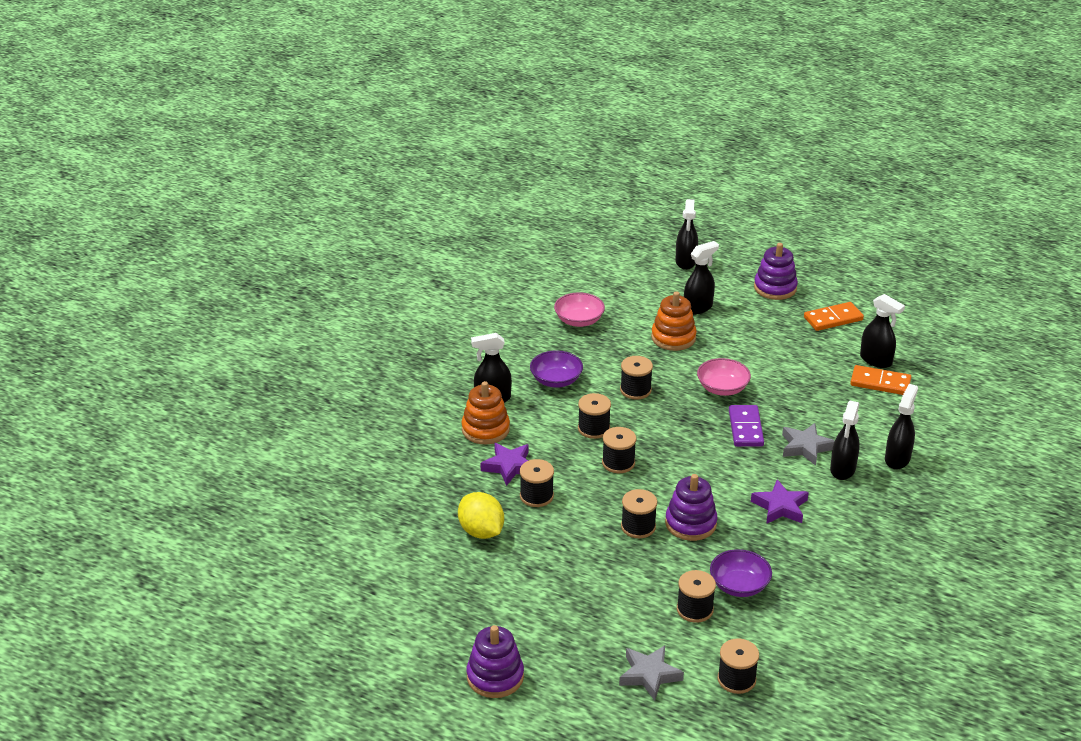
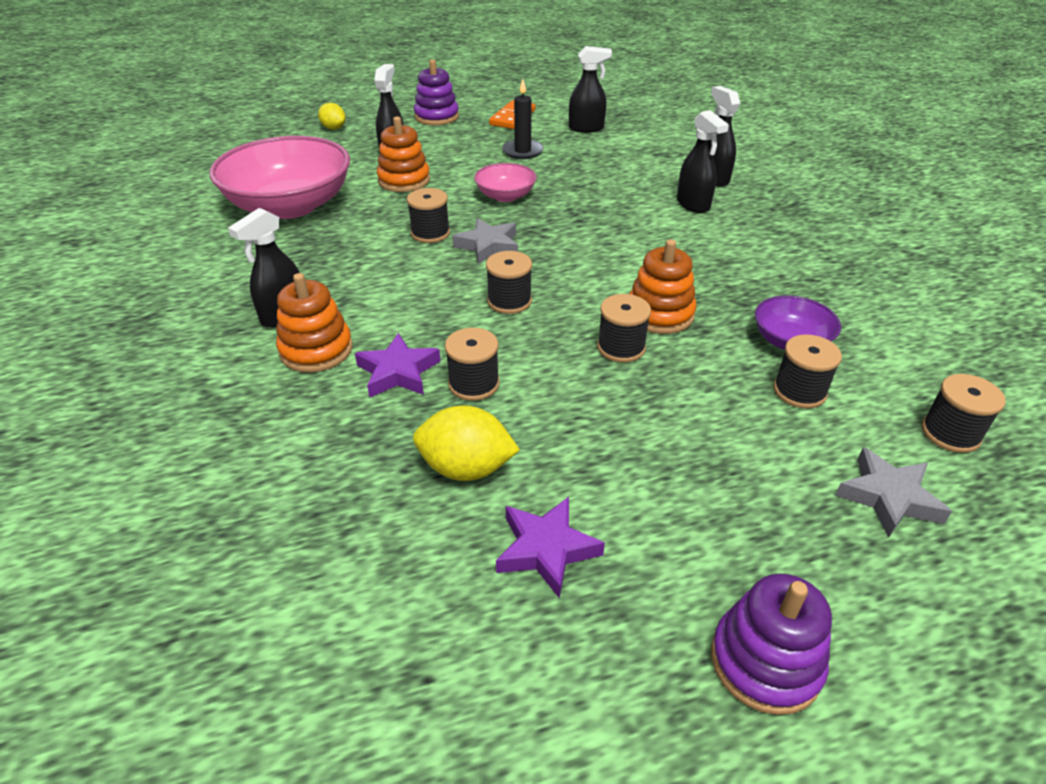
camera: 45 degrees left, 5 degrees up
(556, 380) = (336, 263): purple bowl -> none
(579, 320) = (290, 206): pink bowl -> pink bowl, size x2.09
(593, 428) = (438, 285): black spool -> none
(685, 262) = (334, 128): black spray bottle -> yellow lemon
(690, 523) = (659, 314): purple stacking toy -> orange stacking toy
(745, 428) = (573, 214): purple domino -> none
(780, 507) = (701, 256): purple star -> purple star (546, 549)
(791, 356) = (522, 151): none -> black candle
(805, 447) = (640, 204): grey star -> grey star (488, 246)
(880, 383) = (614, 139): orange domino -> none

